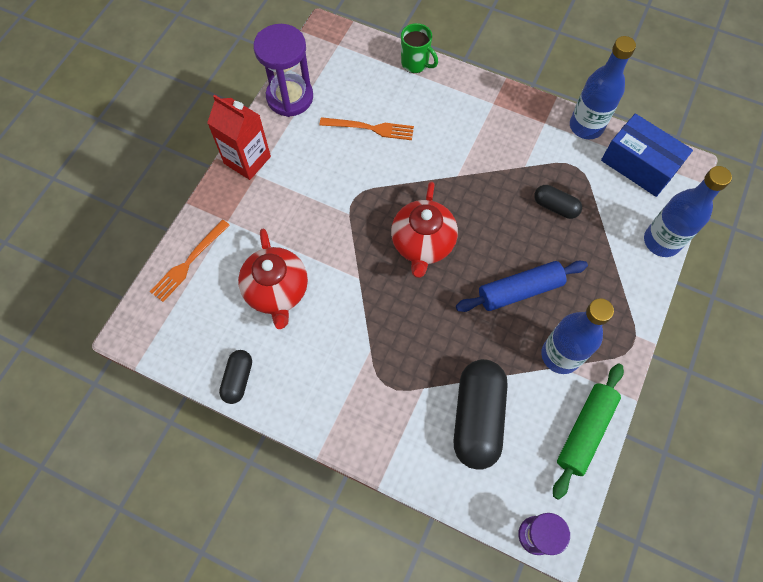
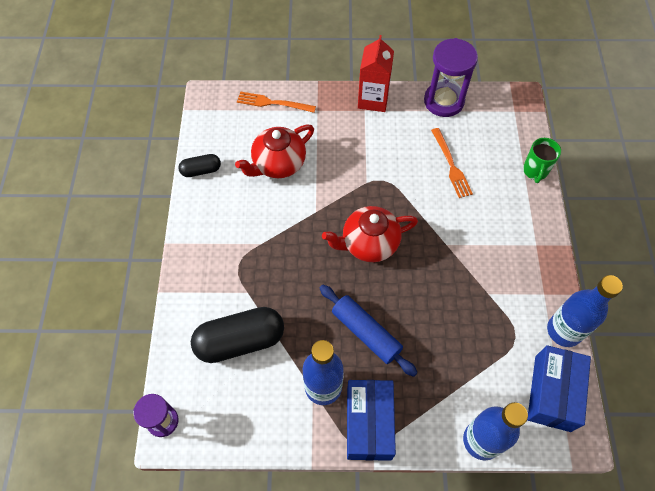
camera: 65 degrees right, 5 degrees down
(555, 207) = (462, 333): black capsule -> none
(585, 431) = (264, 431): green rolling pin -> none
(612, 329) = (368, 424): none -> blue box

